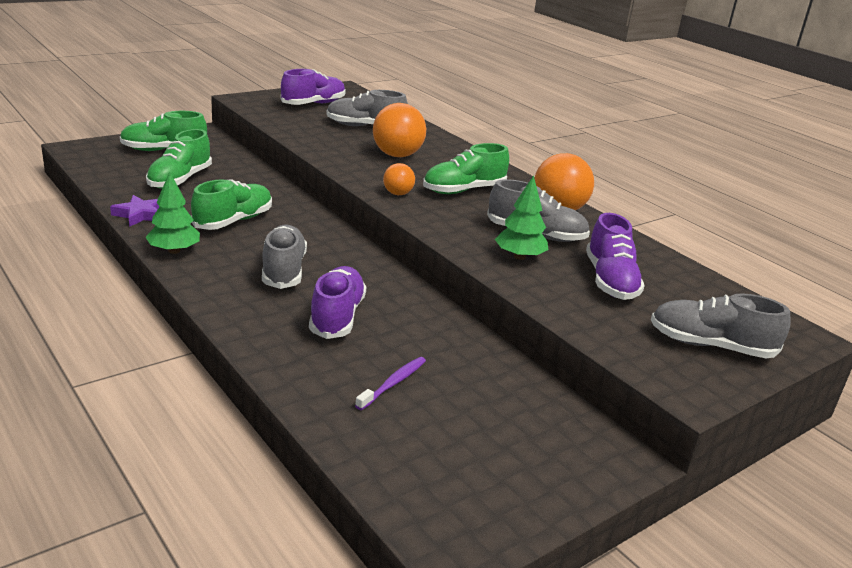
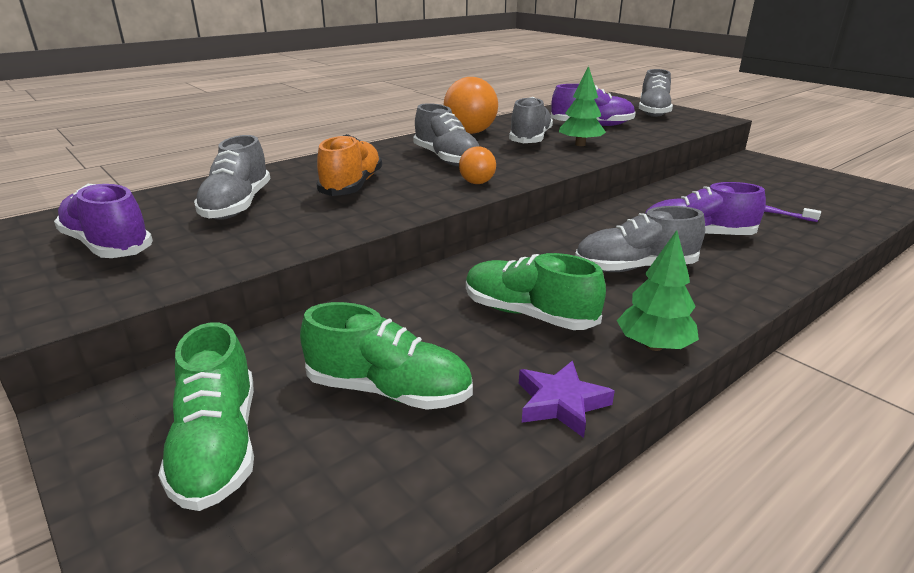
camera: 90 degrees left, 0 degrees up
(397, 155) = (352, 186): orange ball -> orange shoe
(464, 190) = (447, 159): green shoe -> grey shoe

